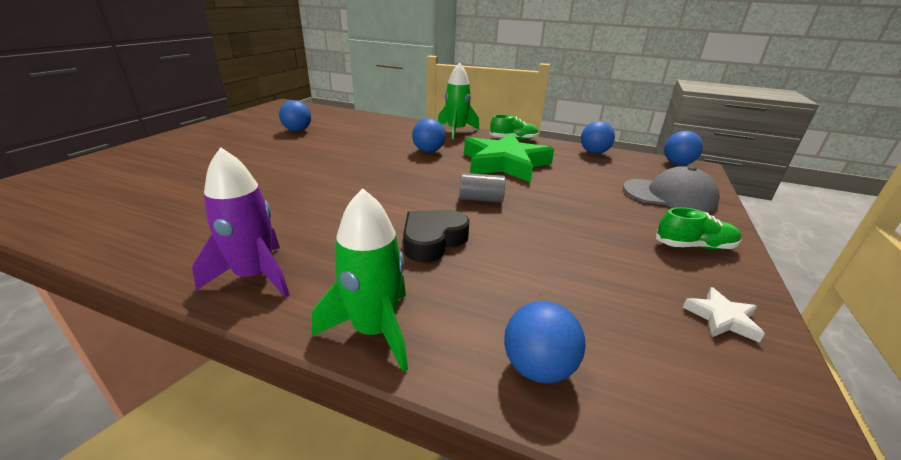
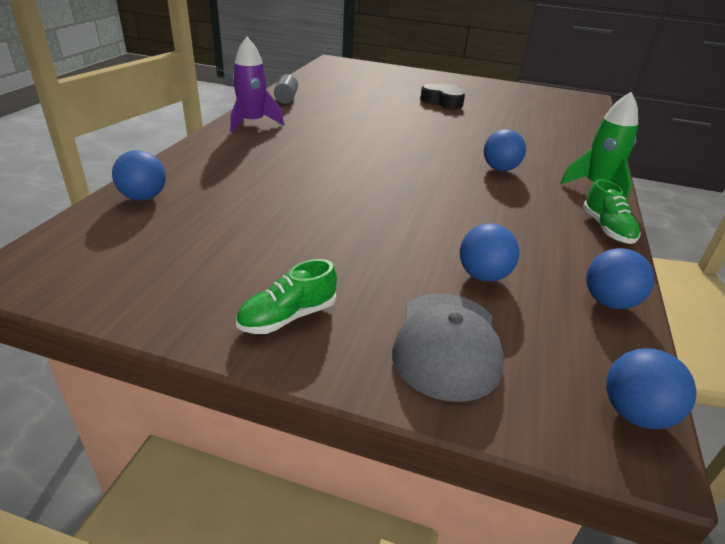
camera: 85 degrees right, 5 degrees up
(297, 130) = (508, 110): blue ball -> blue ball (483, 276)
(374, 330) = (194, 154): green rocket -> none
(433, 240) = (295, 169): black heart -> black heart (443, 101)
(481, 199) = (379, 192): grey cylinder -> grey cylinder (286, 98)
(505, 163) = (493, 213): green star -> none
(694, 246) = (288, 317): green shoe -> green shoe turned 60 degrees clockwise
(721, 318) = (159, 289): white star -> none

